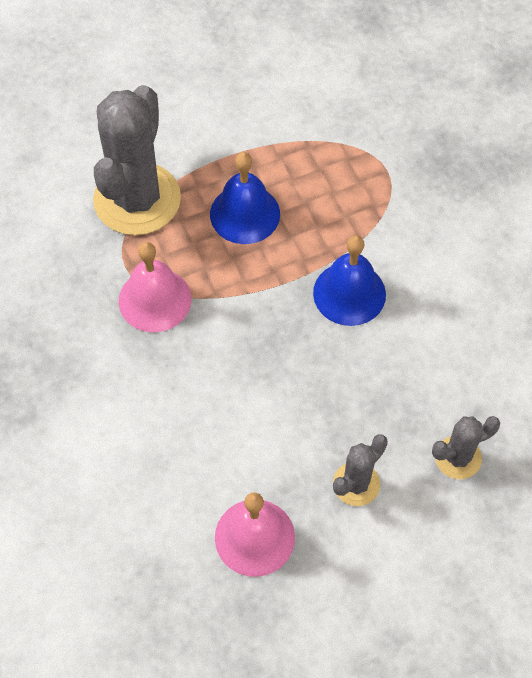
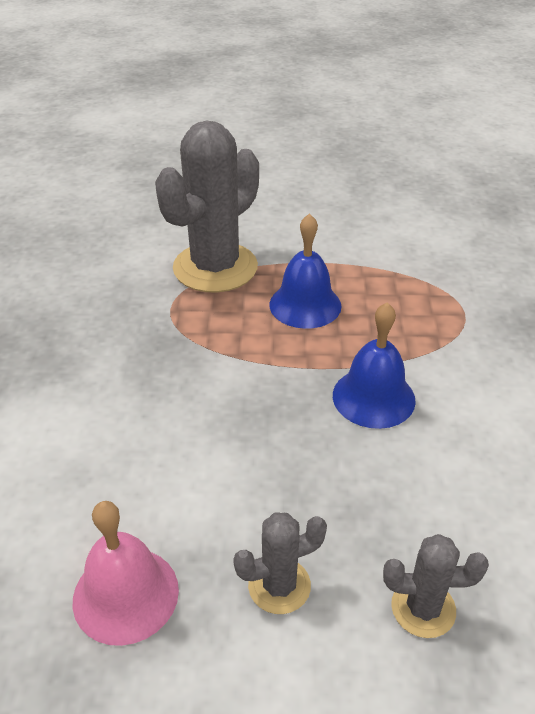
camera: 25 degrees right, 20 degrees down
(155, 300) = (178, 340): pink bell -> none

